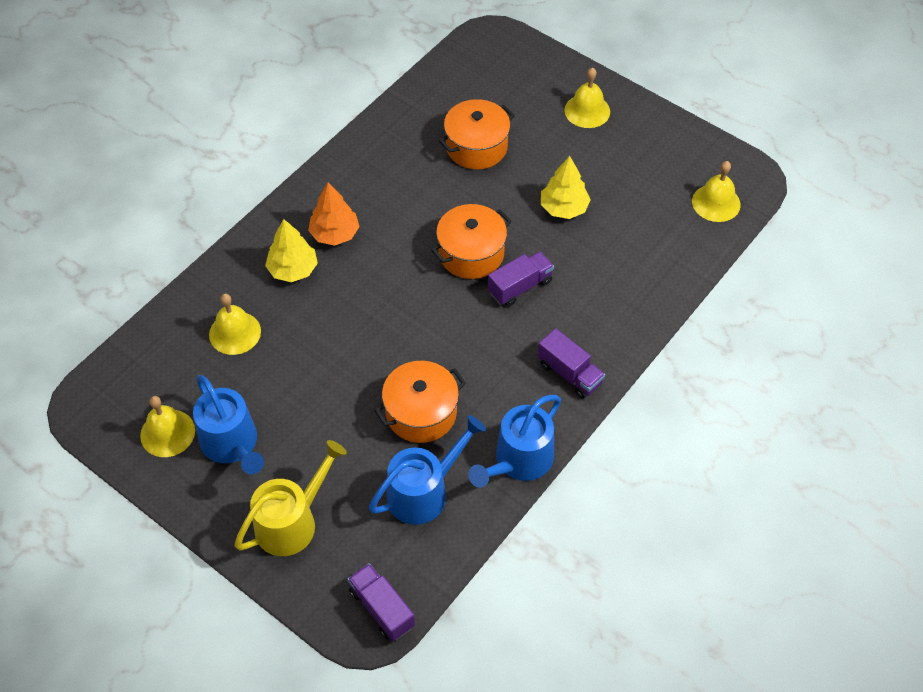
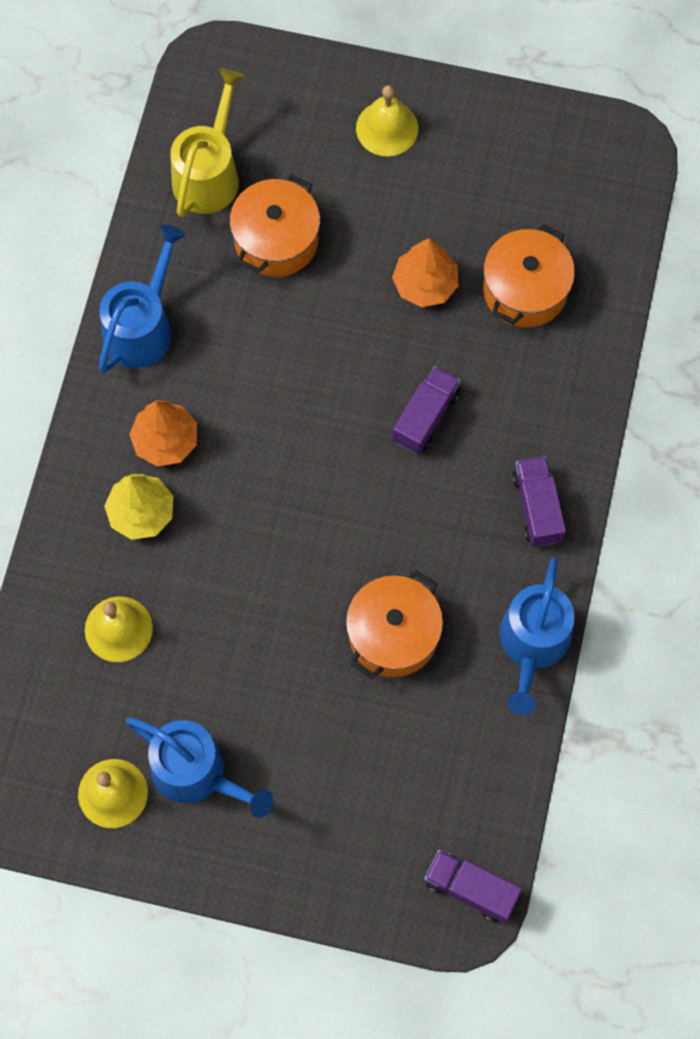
camera: 25 degrees left, 15 degrees up
(291, 522) = (317, 835): yellow watering can -> yellow watering can (209, 174)
(423, 492) = (445, 731): blue watering can -> blue watering can (142, 327)
(471, 254) = (345, 397): orange pot -> orange pot (525, 290)
(564, 208) = (425, 284): yellow tree -> orange tree
(569, 373) = (537, 508): purple truck -> purple truck turned 120 degrees counterclockwise
(716, 203) = (601, 199): yellow bell -> none

